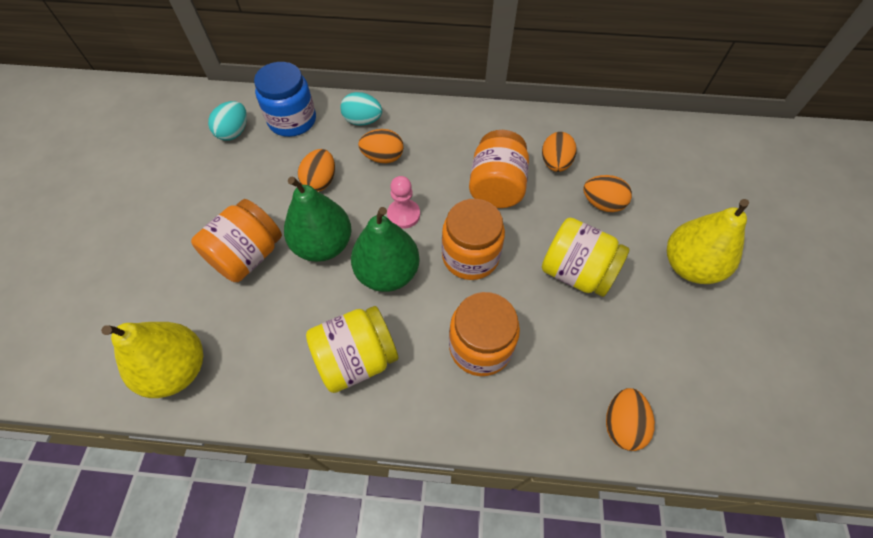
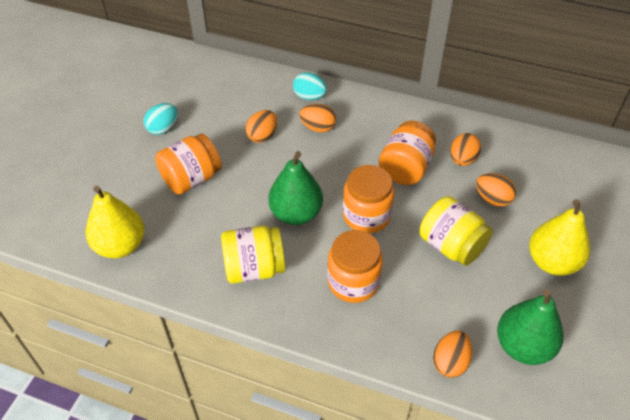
camera: 15 degrees right, 10 degrees down
(234, 132) = (204, 87): turquoise egg -> turquoise egg (163, 128)
(292, 120) = (252, 86): blue jar -> none
(323, 245) = (251, 183): green pear -> green pear (523, 346)
(403, 214) = (321, 174): pink pawn -> none

